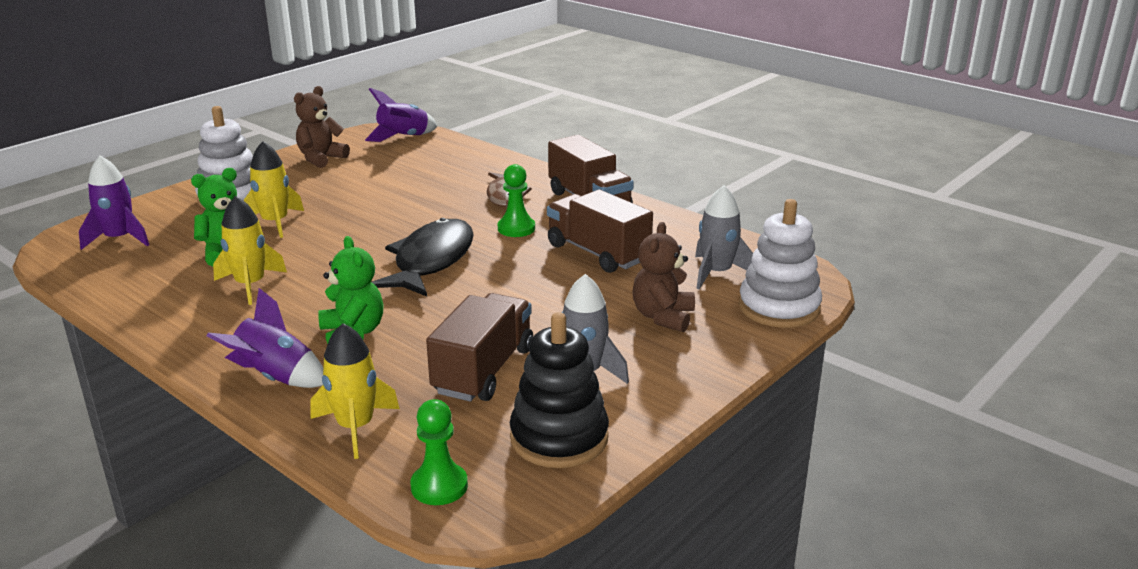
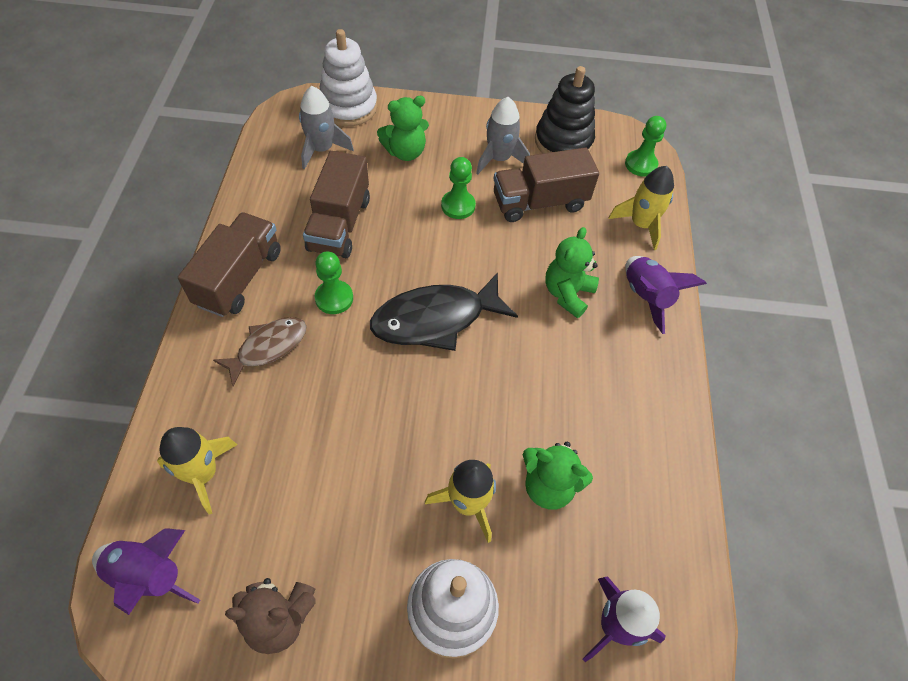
camera: 130 degrees left, 30 degrees up
(250, 285) = (575, 415): yellow rocket -> yellow rocket (203, 474)
(544, 318) = (458, 206): none -> green pawn
(663, 317) = (405, 152): brown teddy bear -> green teddy bear

